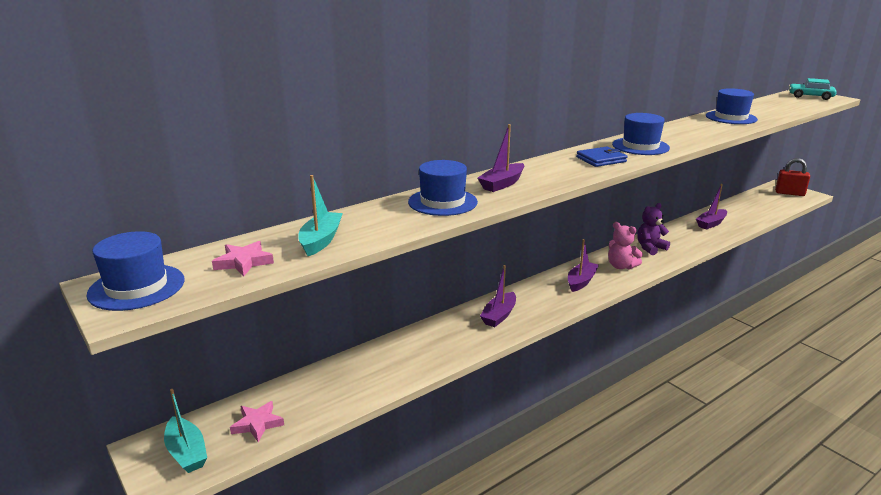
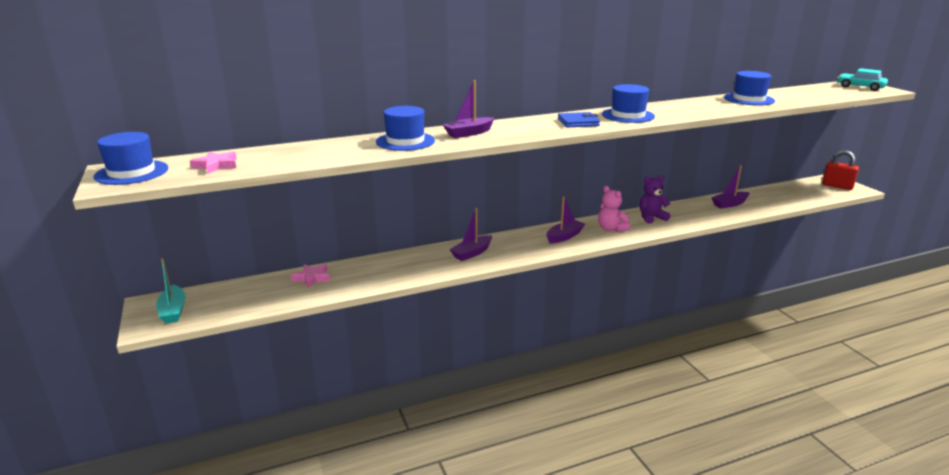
camera: 15 degrees right, 0 degrees up
(257, 424) = (233, 300): pink star -> pink star (312, 278)
(321, 240) = (284, 157): turquoise boat -> none

